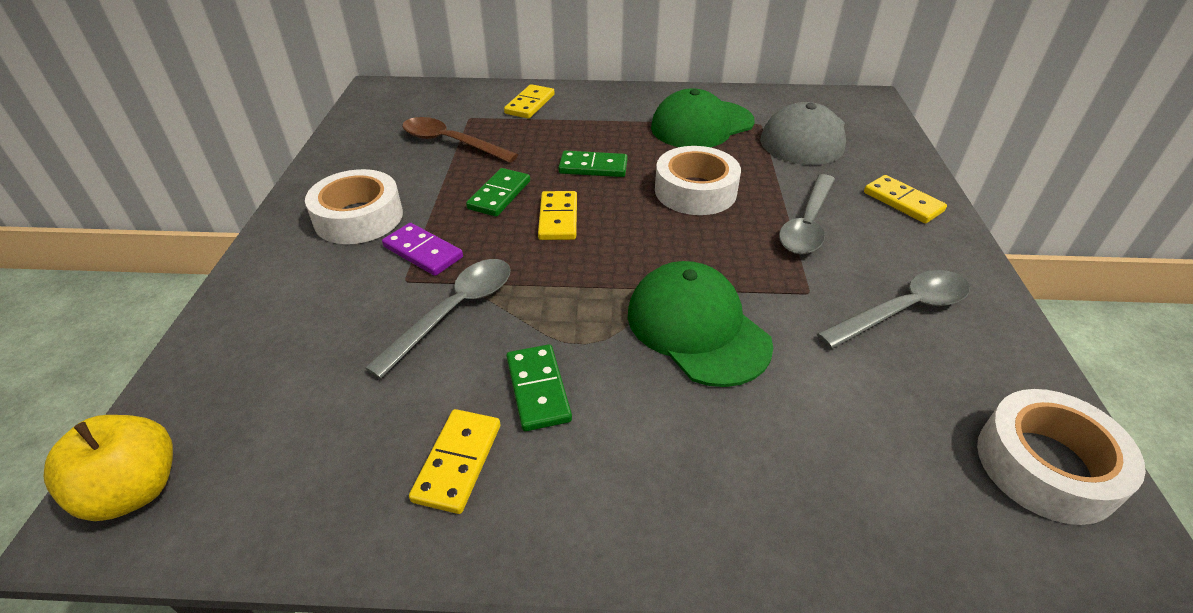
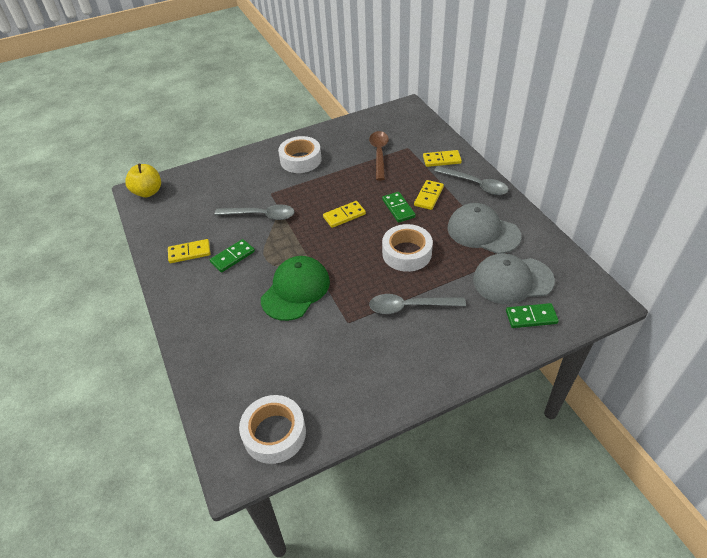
camera: 65 degrees right, 5 degrees up
(423, 252) = (291, 189): purple domino -> none
(499, 195) = (348, 189): green domino -> green domino (531, 317)
(701, 125) = (483, 232): green cap -> grey cap
(903, 202) = (469, 344): yellow domino -> yellow domino (429, 196)
(903, 310) = (357, 363): grey spoon -> grey spoon (475, 185)

